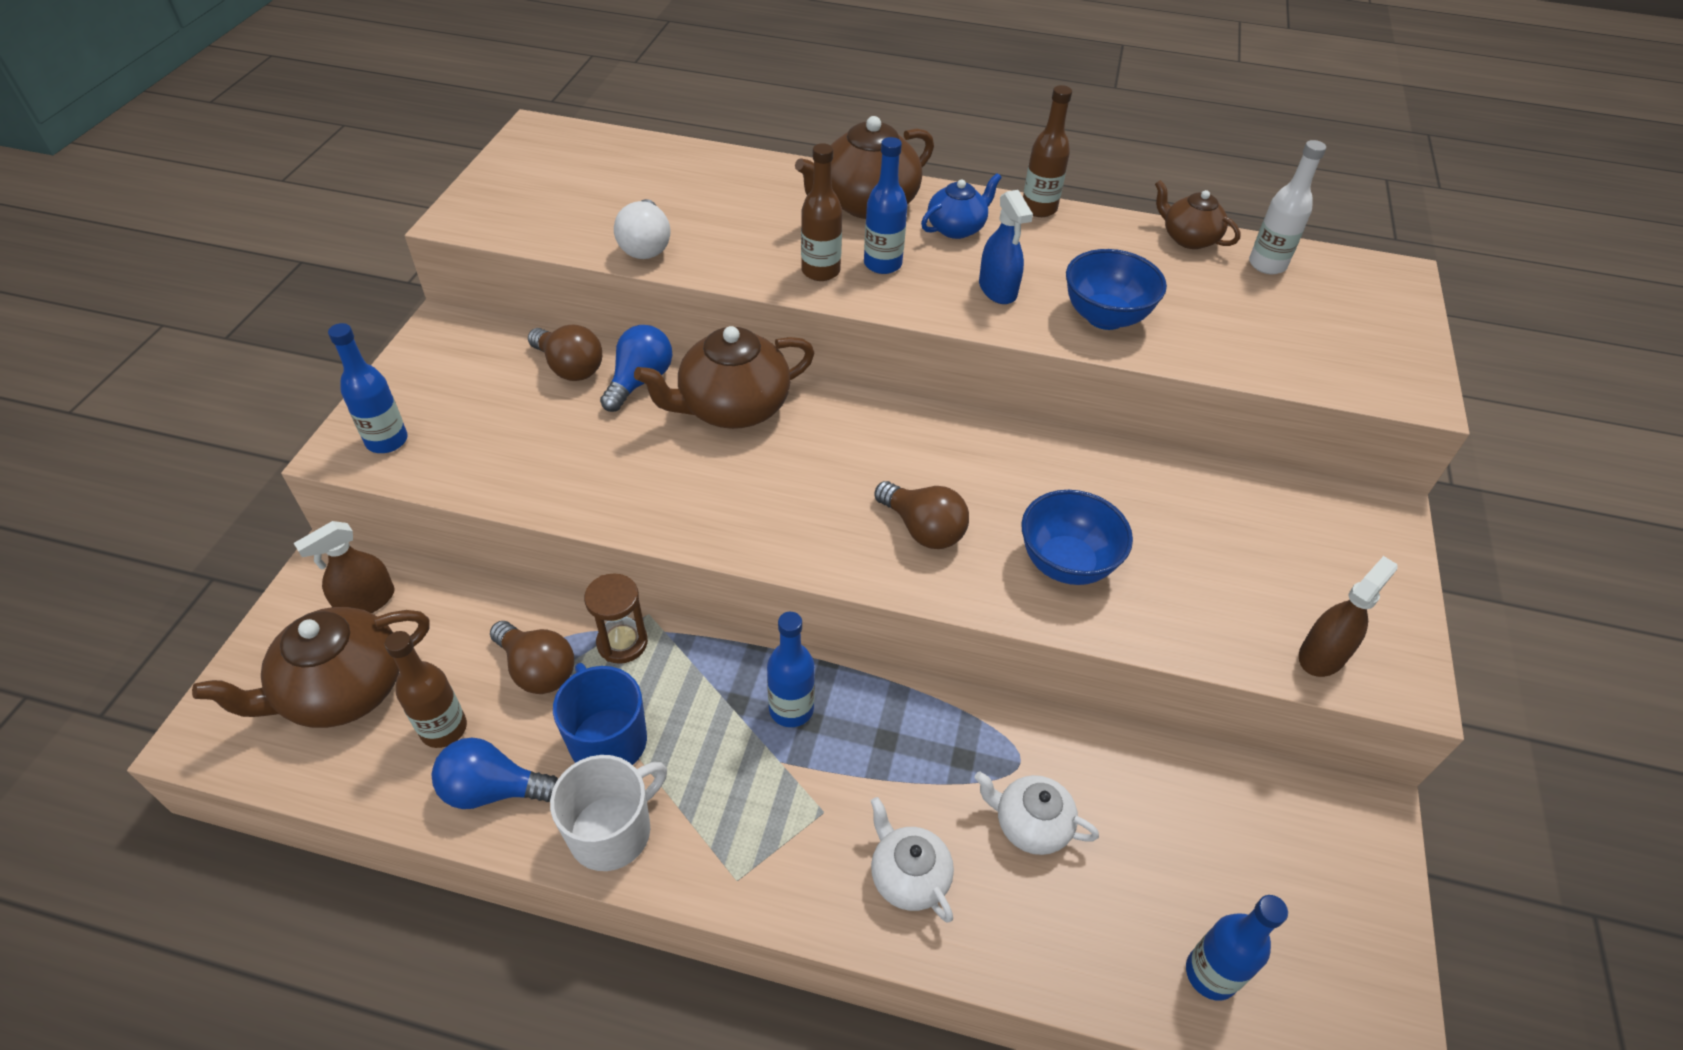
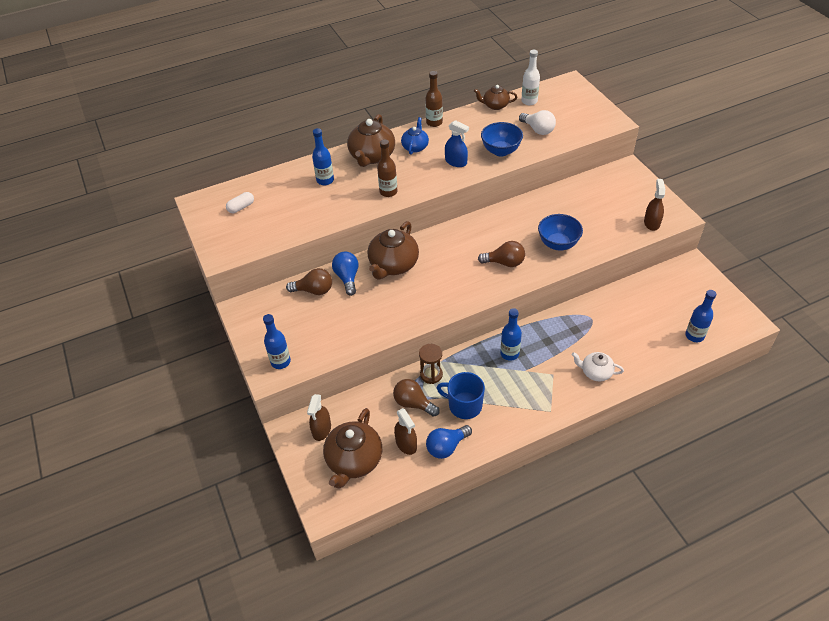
camera: 35 degrees left, 0 degrees up
(444, 729) = (406, 444): brown bottle -> brown spray bottle
(537, 670) = (413, 403): brown light bulb -> brown light bulb turned 150 degrees counterclockwise
(581, 169) = (241, 207): none -> white capsule
(612, 831) = (498, 428): white mug -> none
(645, 246) = (311, 221): white light bulb -> white light bulb (538, 130)
(882, 264) = (406, 176): blue bottle -> blue bottle (325, 180)
(1030, 824) = (612, 333): white teapot -> none

